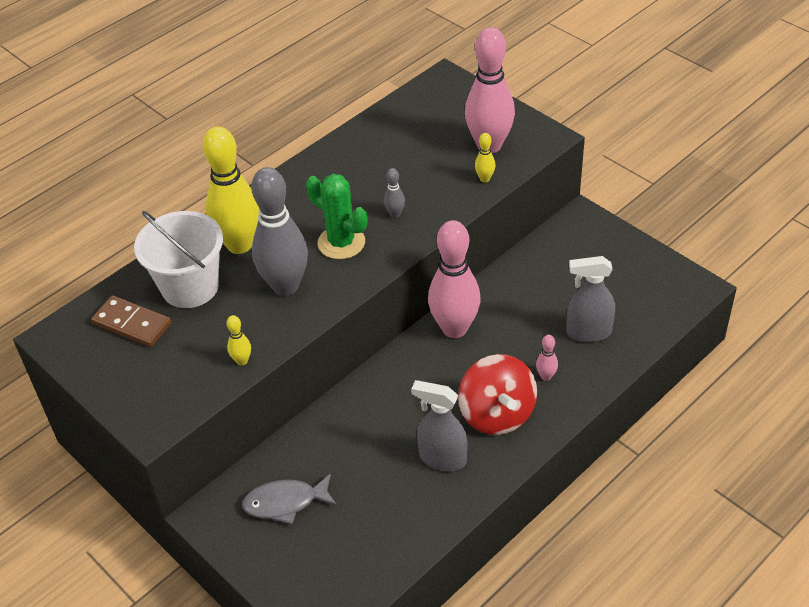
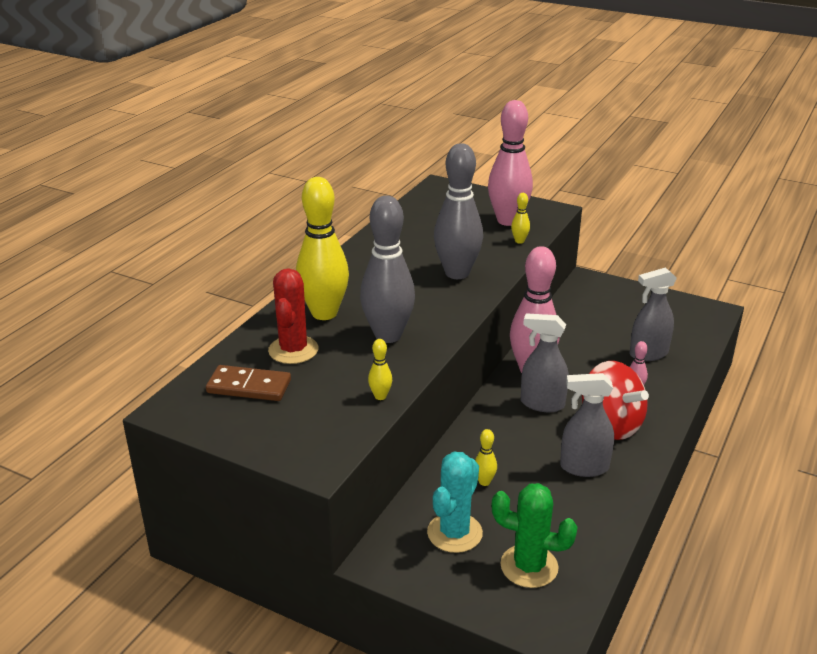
camera: 20 degrees left, 15 degrees down
(190, 287) = (293, 350): white bucket -> red cactus
(285, 503) = (454, 533): grey fish -> turquoise cactus
(340, 453) = (484, 482): none -> yellow bowling pin
(341, 243) = (421, 298): green cactus -> green cactus (529, 566)
(395, 214) = (457, 273): grey bowling pin -> grey bowling pin, size x2.45
(442, 373) = (542, 404): none -> grey spray bottle

